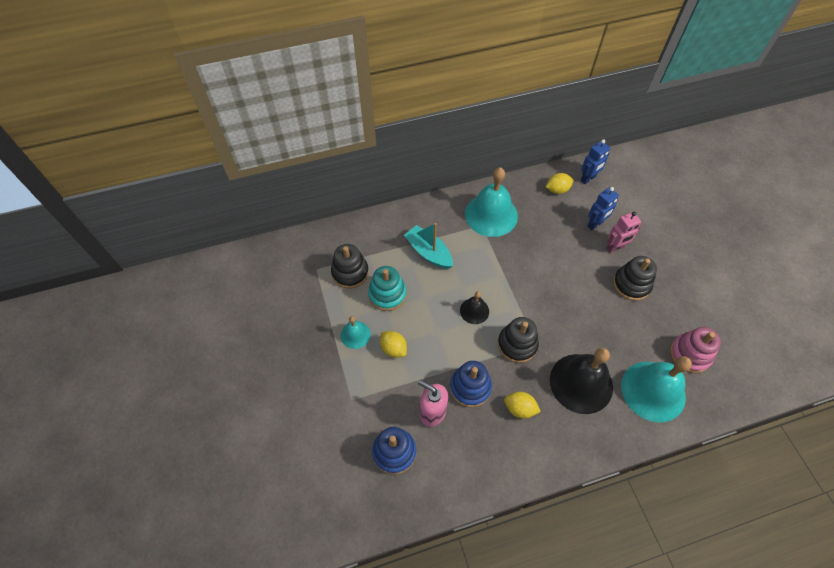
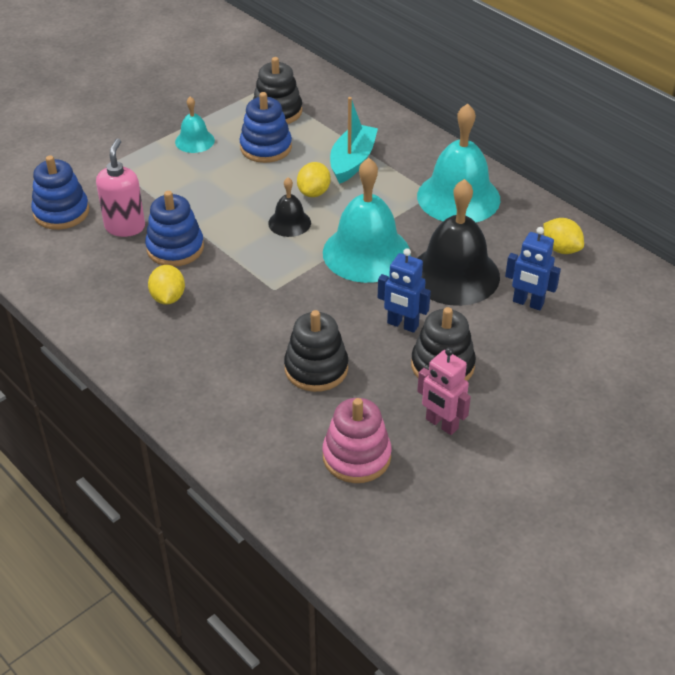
camera: 65 degrees right, 15 degrees down
(387, 294) = (266, 147): turquoise stacking toy -> blue stacking toy
(393, 348) = (193, 174): yellow lemon -> yellow lemon (314, 192)
(517, 344) = (262, 273): black stacking toy -> black stacking toy (316, 368)
(581, 383) = (238, 346): black bell -> black bell (455, 274)
(588, 179) = (613, 276): blue robot -> blue robot (402, 325)
(615, 248) = (499, 334): pink robot -> pink robot (441, 424)
(653, 391) = (267, 424): turquoise bell -> turquoise bell (366, 253)

